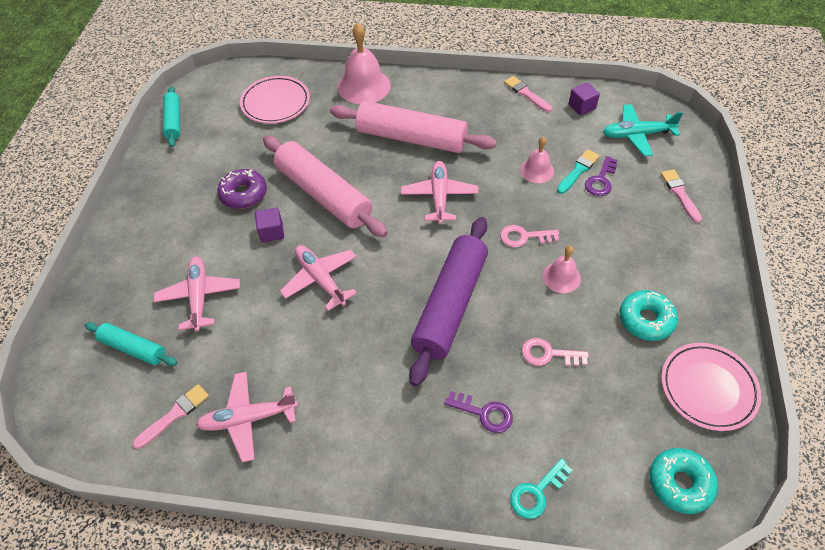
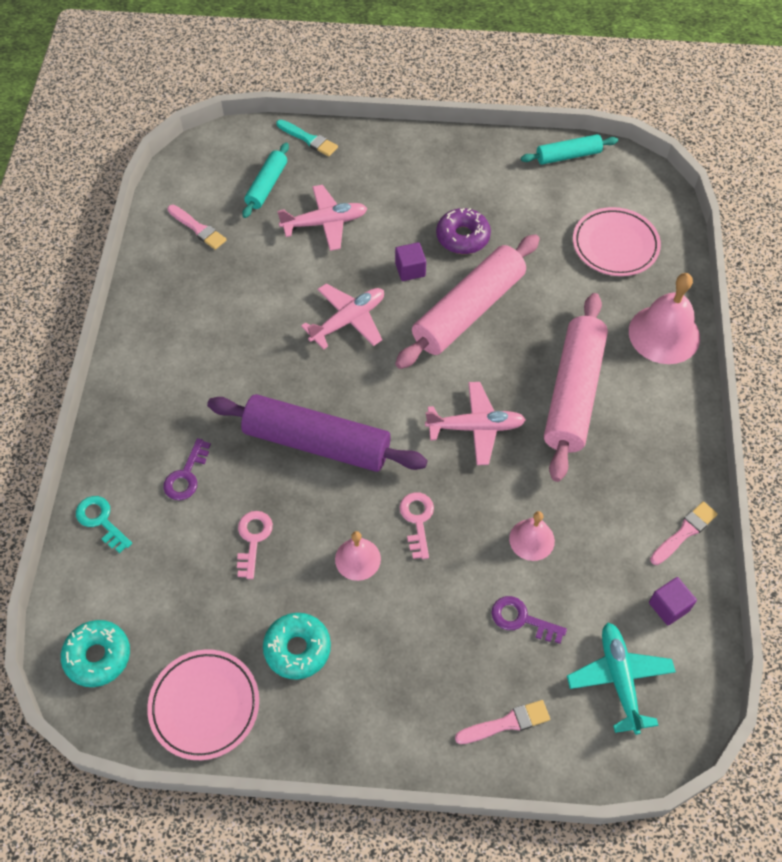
camera: 85 degrees right, 5 degrees up
(248, 419) = (191, 282): pink plane -> none
(578, 171) = (537, 591): turquoise brush -> turquoise brush (308, 139)

